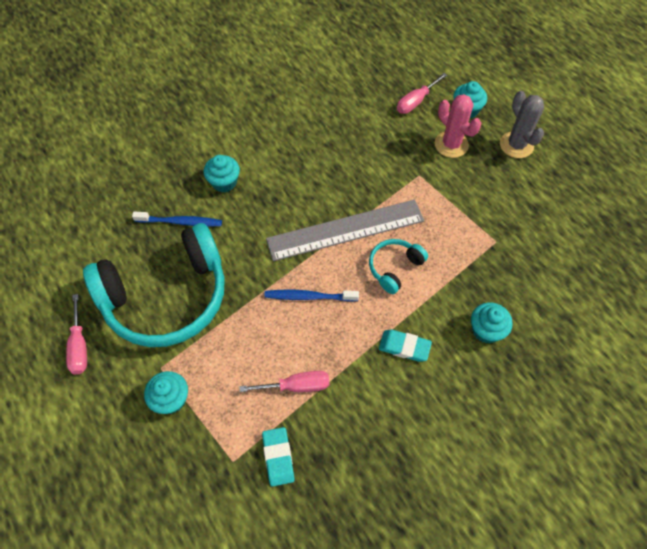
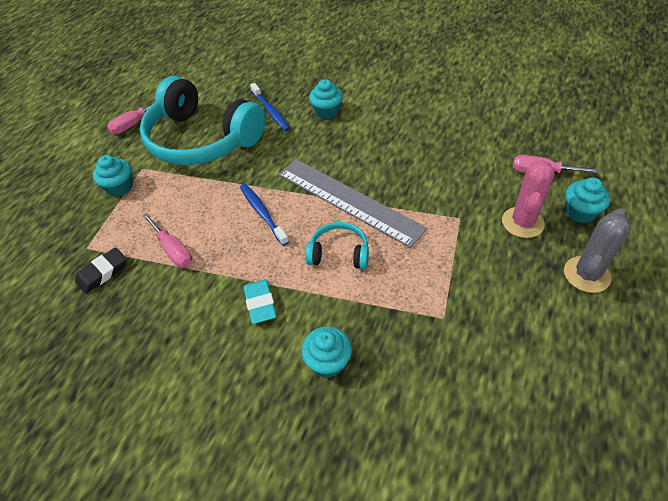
camera: 60 degrees right, 10 degrees down
(278, 457) = (103, 273): turquoise eraser -> black eraser

